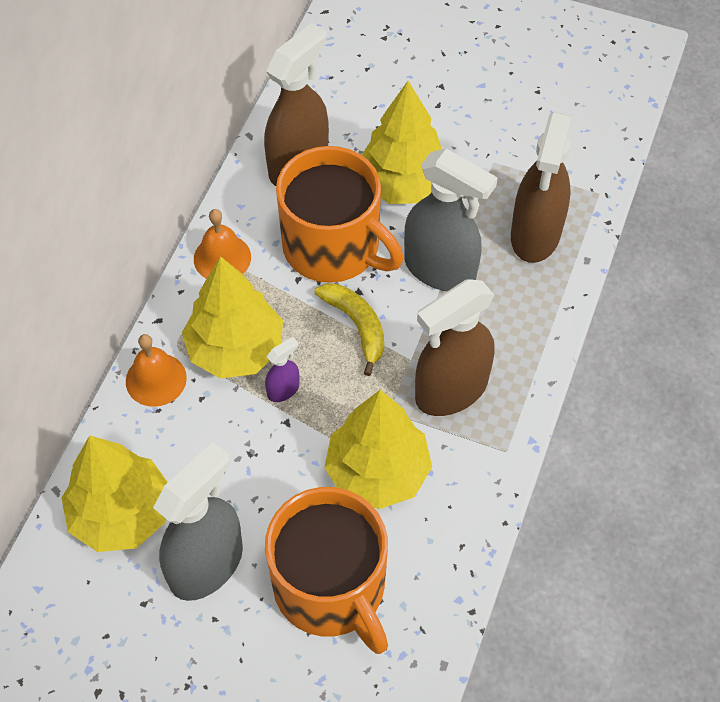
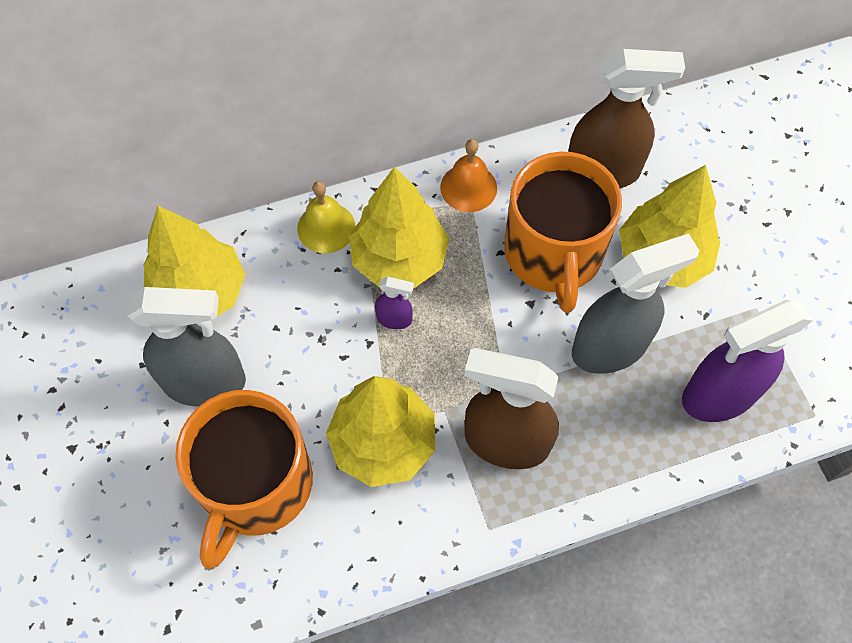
camera: 50 degrees right, 5 degrees up
(156, 379) = (326, 227): orange bell -> yellow bell
(356, 326) = (499, 326): yellow banana -> none
(440, 270) = (610, 347): grey spray bottle -> grey spray bottle turned 105 degrees counterclockwise
(535, 235) = (719, 395): brown spray bottle -> purple spray bottle

